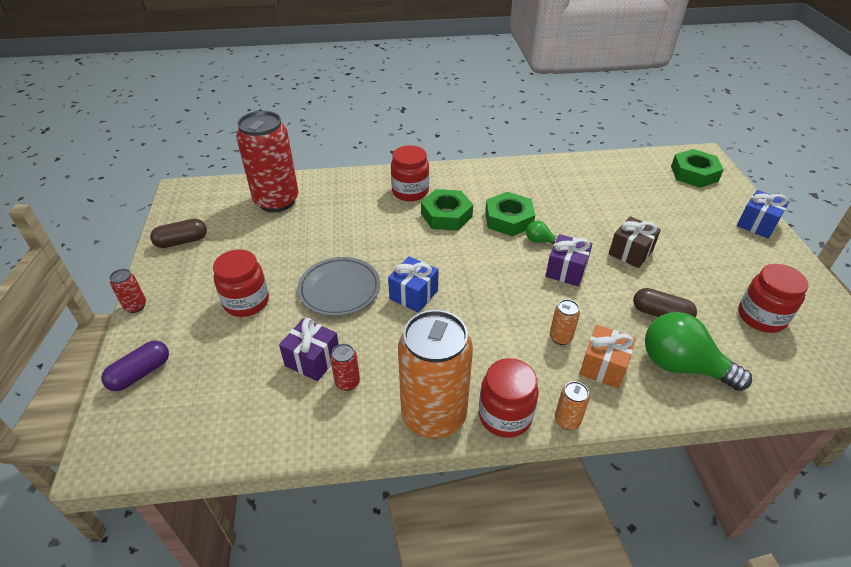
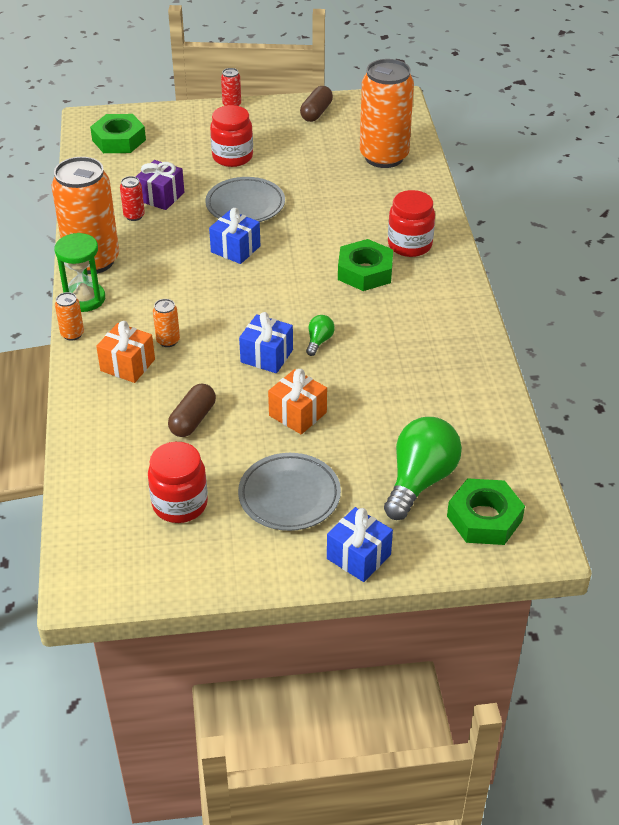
camera: 90 degrees right, 0 degrees up
(140, 373) = (159, 120): purple capsule -> none
(182, 241) = (316, 112): brown capsule -> brown capsule turned 45 degrees clockwise
(276, 201) = (384, 157): red can -> orange can
(505, 416) = (84, 299): red jar -> green hourglass
(508, 219) = (359, 319): green nut -> green nut (119, 140)
(566, 270) = (266, 356): purple gift -> blue gift
(630, 252) = (297, 414): brown gift -> orange gift
(682, 366) = (120, 420): green light bulb -> green light bulb (420, 480)
(719, 256) = (289, 496): none -> grey plate

